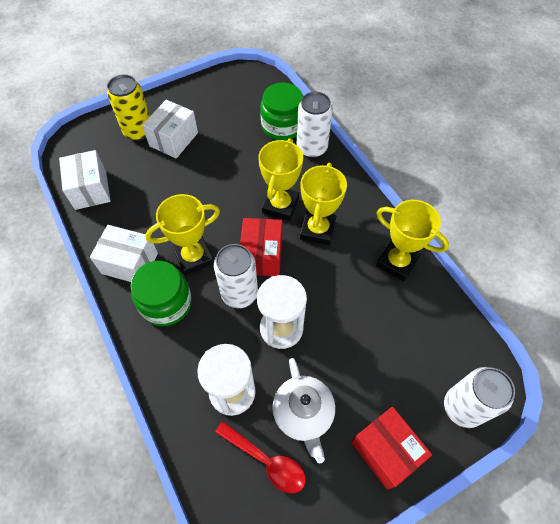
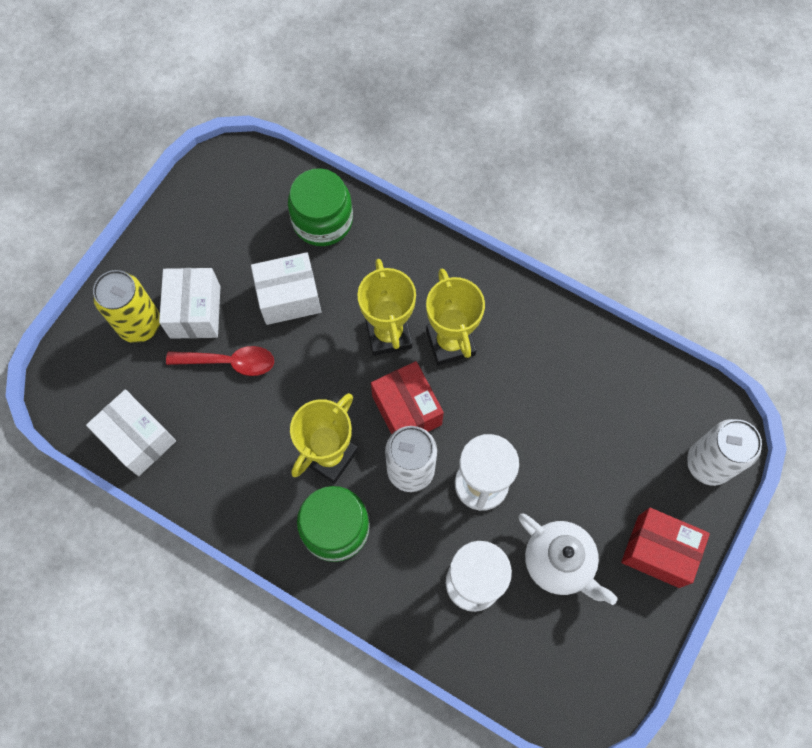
camera: 30 degrees left, 10 degrees up
(130, 263) = (258, 505): white box -> white box (289, 297)
(266, 460) = (550, 630): red spoon -> red spoon (229, 362)
(312, 148) = (378, 234): white can -> none
(397, 262) = (560, 335): yellow trophy -> none

